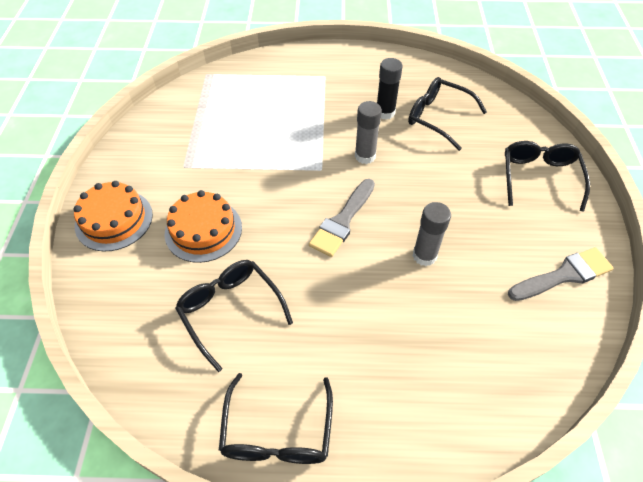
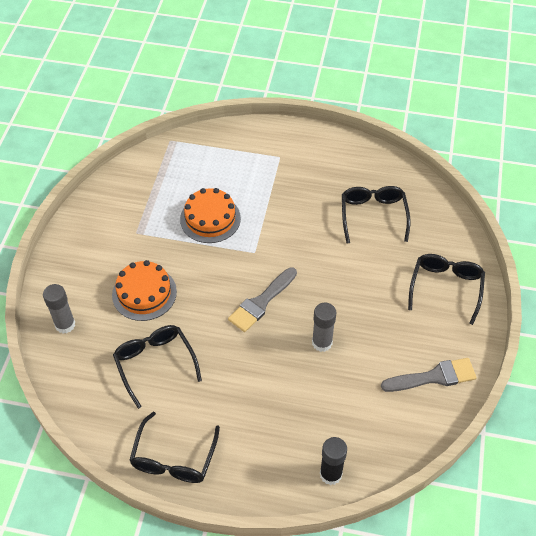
camera: 10 degrees right, 0 degrees up
(114, 220) = (73, 273): orange cake -> orange cake (210, 219)
(365, 156) = (296, 245): grey glue stick -> grey glue stick (65, 325)
(385, 112) = (326, 203): black glue stick -> black glue stick (330, 474)
(438, 117) = (373, 215): black glasses -> black glasses turned 45 degrees clockwise

